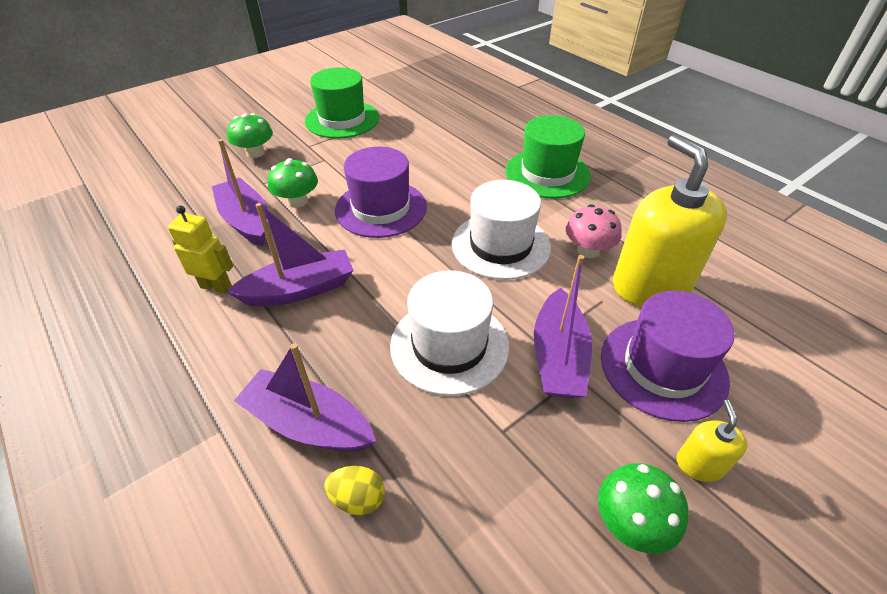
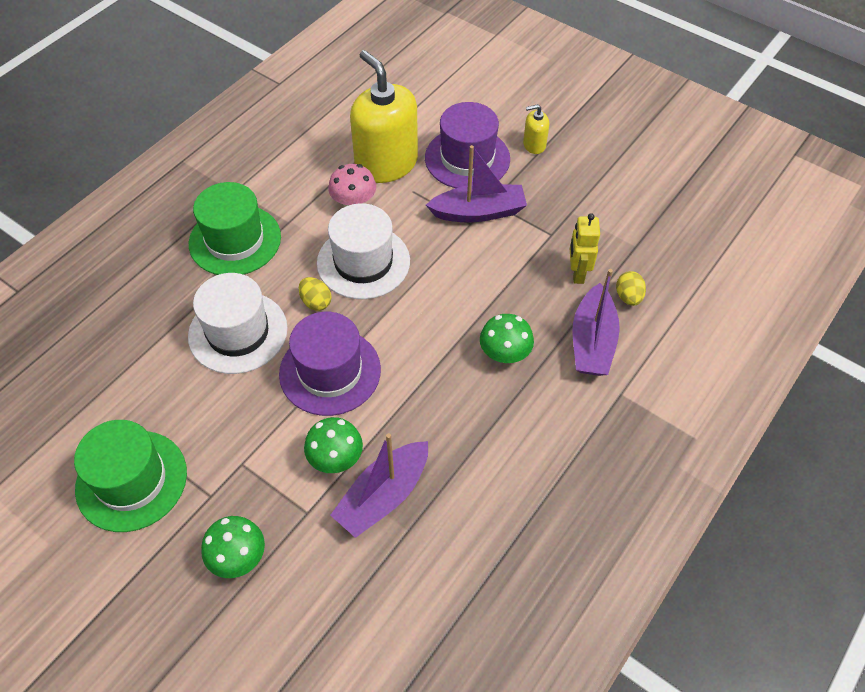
camera: 105 degrees left, 10 degrees up
(216, 286) = (488, 472): yellow robot -> yellow robot (577, 273)
(299, 290) = (469, 400): purple boat -> none
(449, 345) = (492, 276): white hat -> white hat (238, 332)
(460, 210) = (316, 302): none -> yellow egg
(631, 522) = (582, 173): green mushroom -> green mushroom (505, 353)
(650, 285) = (386, 164): yellow soap dispenser -> yellow soap dispenser turned 90 degrees clockwise

